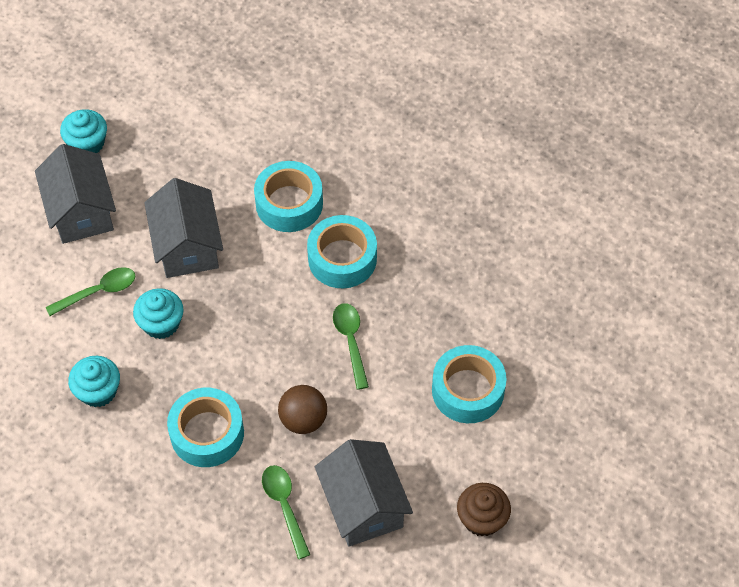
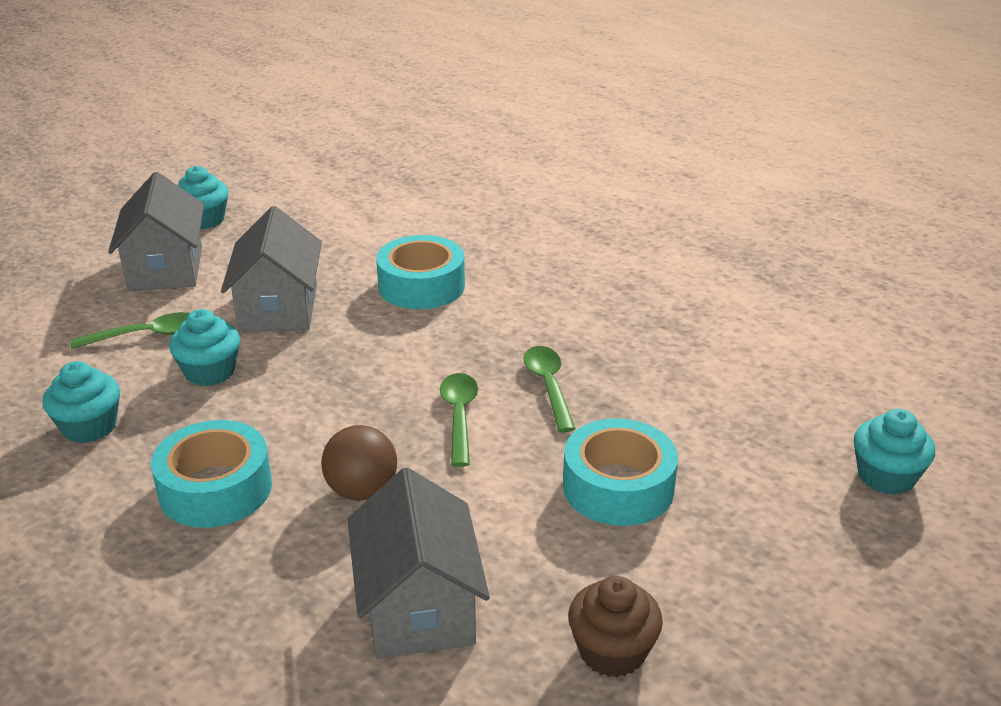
camera: 10 degrees right, 25 degrees down
(285, 506) = (293, 591): green spoon -> green spoon (549, 386)
(342, 258) = (473, 338): turquoise tape -> none
(637, 354) = (886, 476): none -> turquoise cupcake

